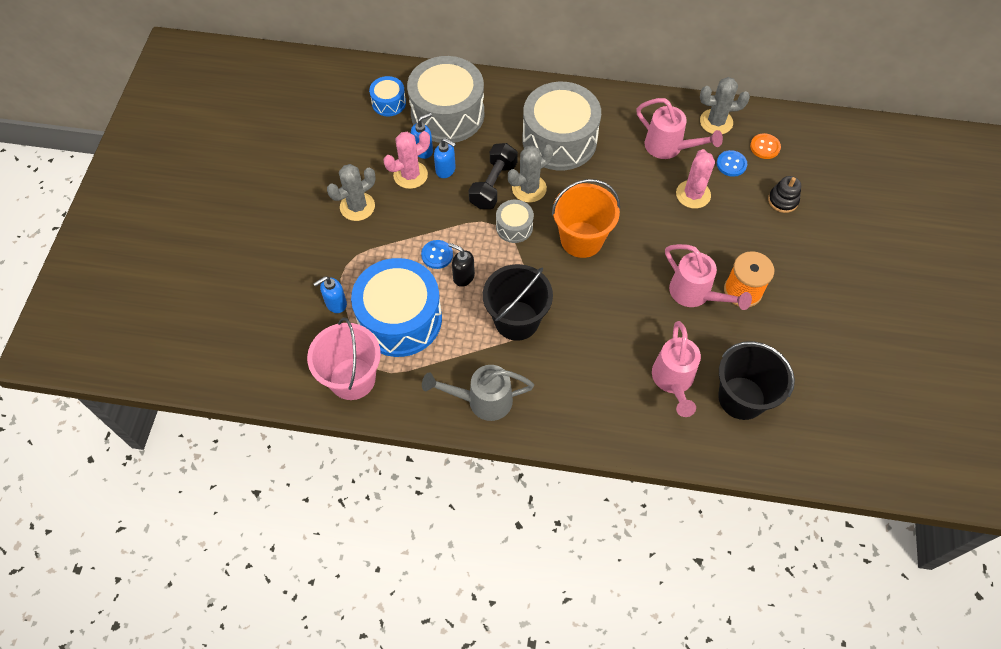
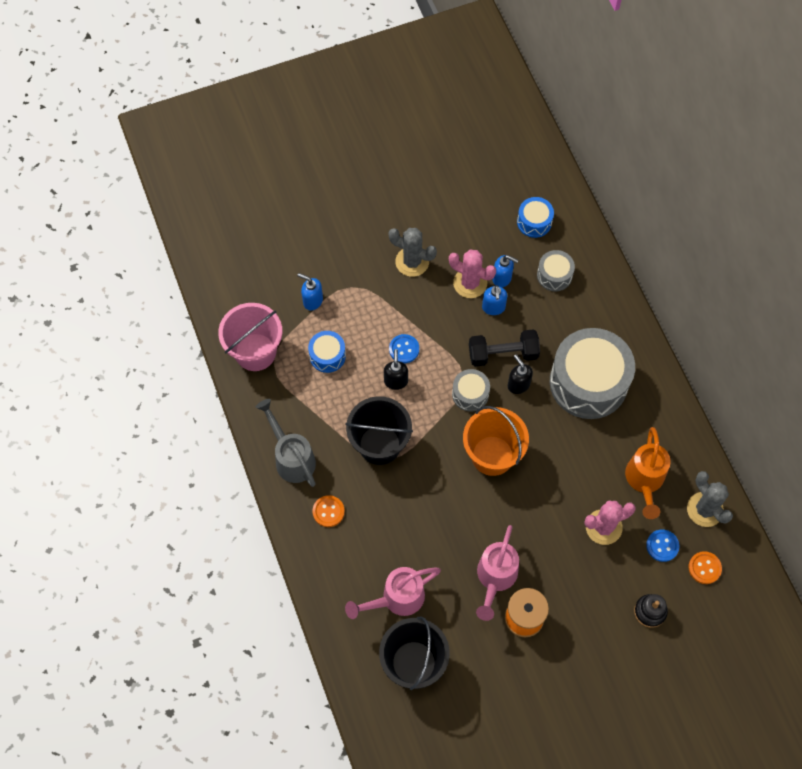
camera: 60 degrees right, 5 degrees up
(400, 319) = (327, 356): blue drum -> blue drum, size x0.47
(447, 114) = (554, 275): grey drum -> grey drum, size x0.47
(529, 188) = (518, 385): grey cactus -> black soap dispenser
(556, 396) = (328, 511): none -> orange button
(669, 148) = (644, 481): pink watering can -> orange watering can

